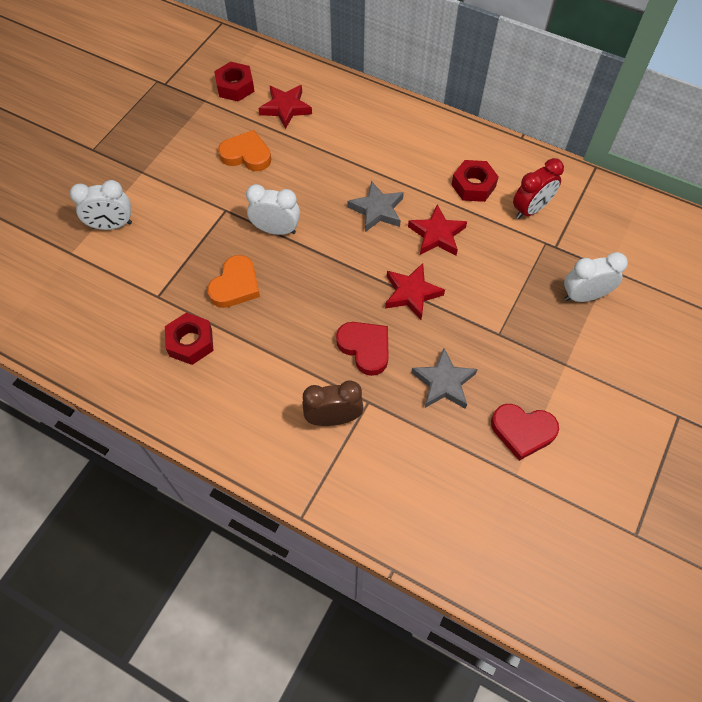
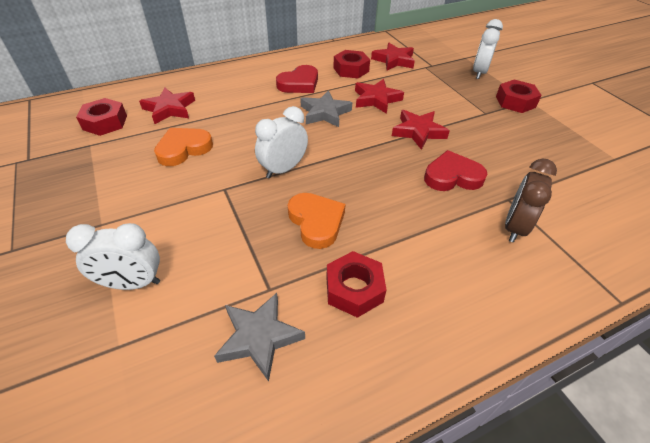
camera: 55 degrees left, 15 degrees down
(112, 225) = (132, 283): white clock -> white clock turned 60 degrees clockwise
(444, 383) = (513, 153): grey star -> grey star (259, 337)
(522, 431) = (577, 139): red heart -> red heart (299, 84)
(530, 209) = (394, 60): red clock -> red star
(548, 352) = (515, 102): none -> red nut

